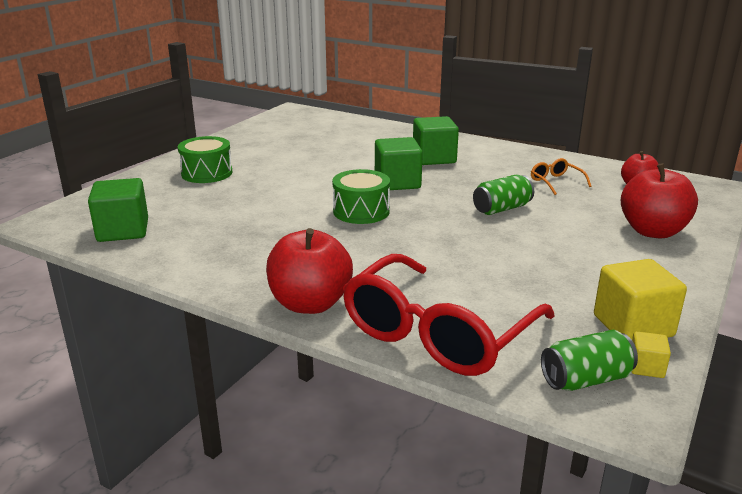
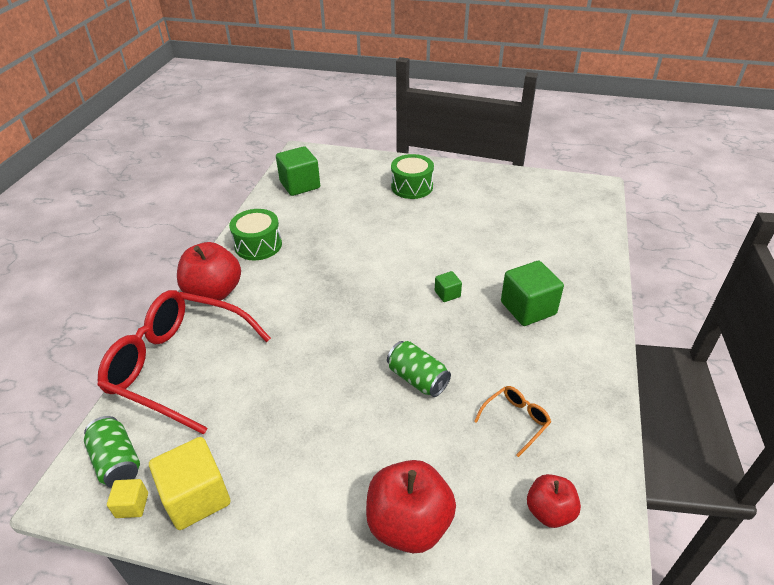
camera: 75 degrees right, 15 degrees up
(361, 211) = (373, 284): green drum -> green drum (258, 245)
(397, 182) = (447, 294): green cube -> green cube, size x0.49

